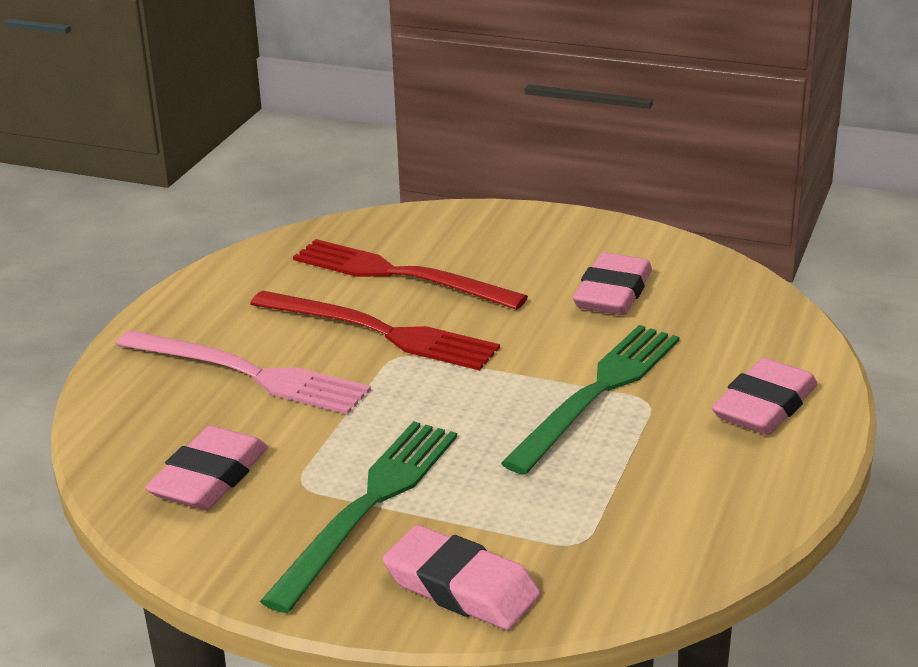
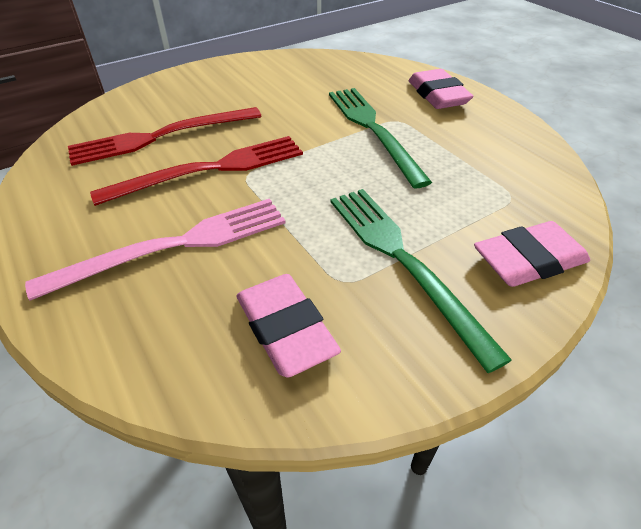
camera: 55 degrees left, 15 degrees up
(612, 293) = (286, 87): pink eraser -> none

